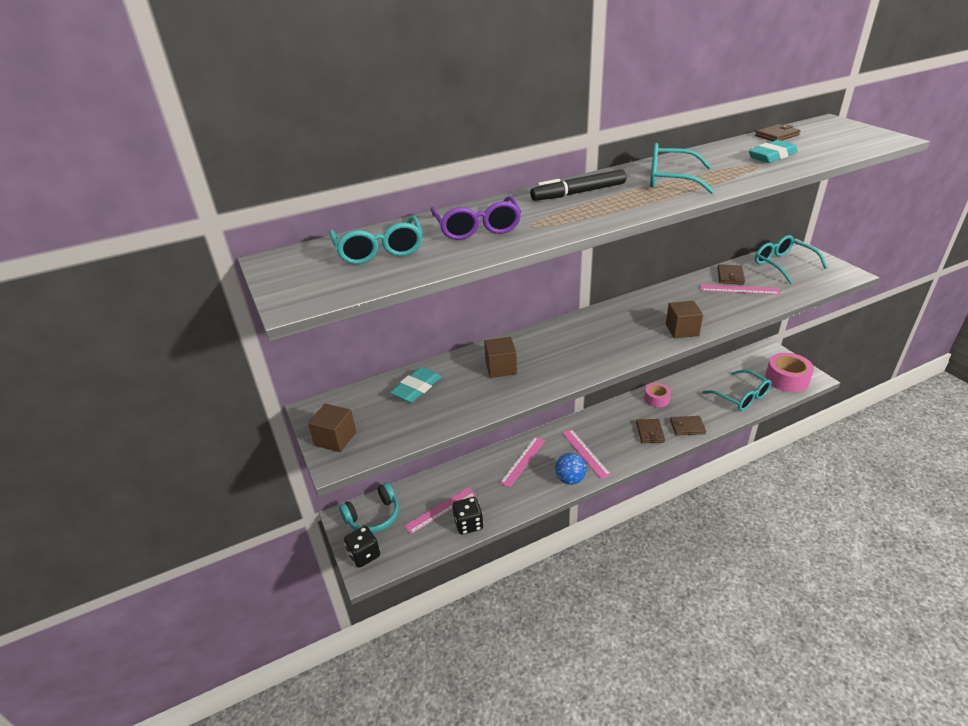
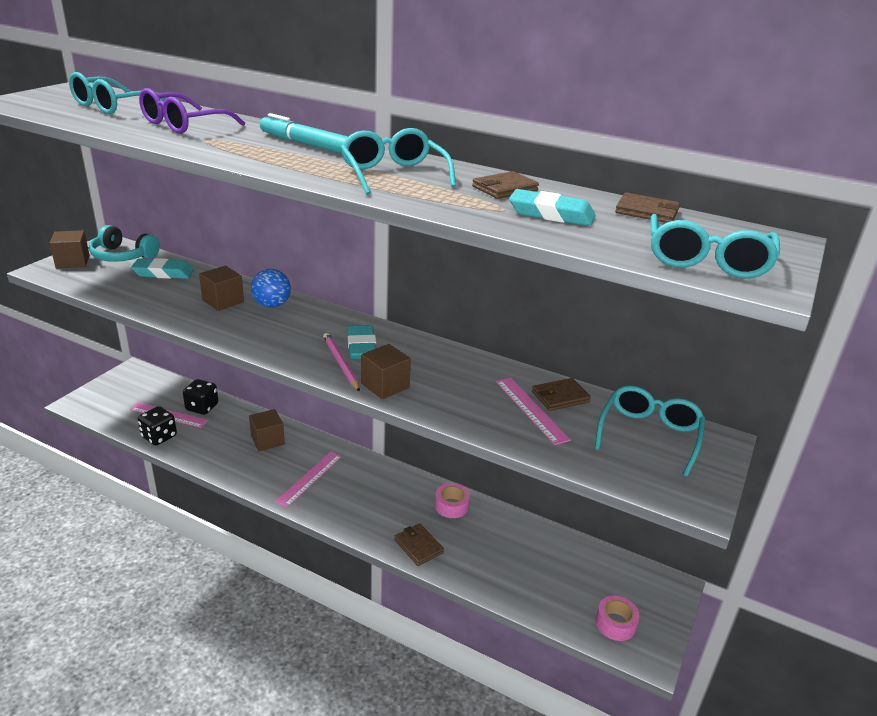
camera: 50 degrees right, 5 degrees down
(364, 555) = (94, 395): black dice -> black dice (202, 407)
(373, 516) = (141, 383): turquoise headphones -> turquoise headphones (123, 256)
(523, 461) = (267, 440): pink ruler -> brown cube
(570, 479) = (261, 480): blue ball -> blue ball (272, 305)
(579, 193) = (308, 145): black marker -> turquoise marker
(623, 325) = (361, 346): none -> turquoise eraser
(641, 339) = (340, 363): none -> pink pencil
(650, 432) = (383, 517): brown wallet -> brown wallet (504, 189)
(741, 397) = (526, 582): turquoise glasses -> turquoise glasses (706, 260)
(786, 379) = (615, 623): pink tape -> pink tape, size x0.59

